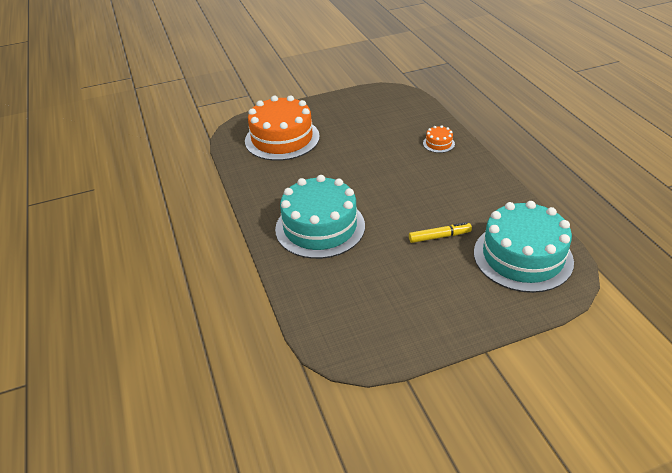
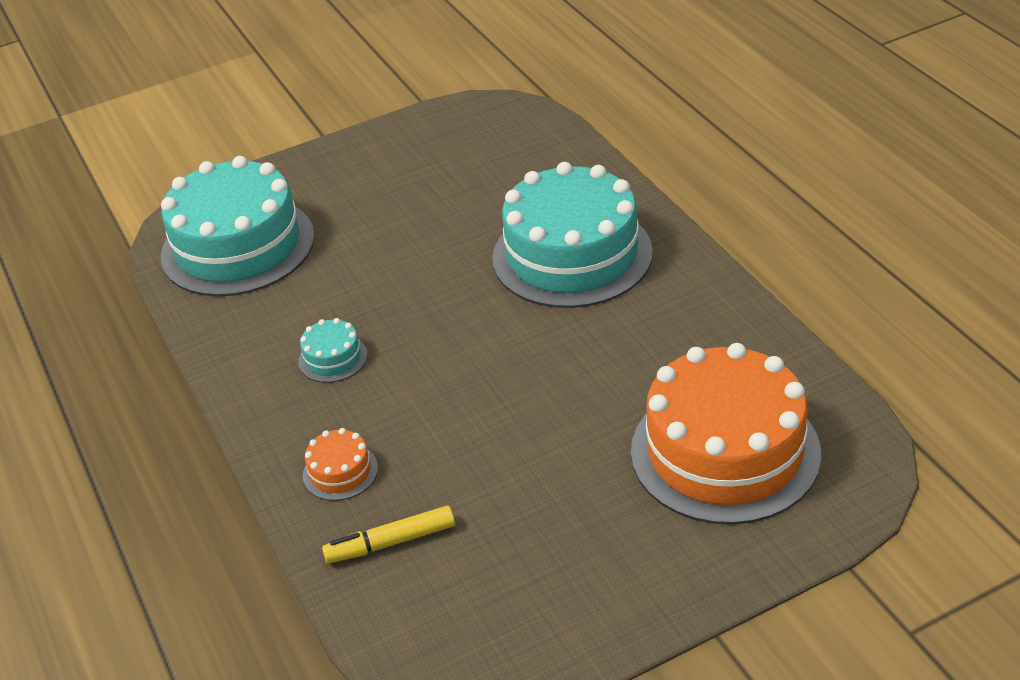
camera: 175 degrees right, 0 degrees up
(439, 236) = (364, 262): yellow marker -> yellow marker (391, 542)
(449, 187) = (333, 358): none -> turquoise cake

